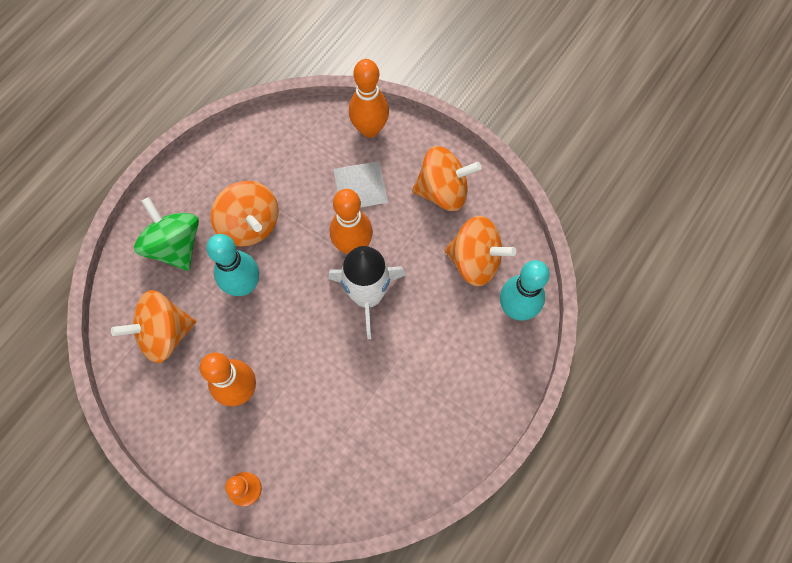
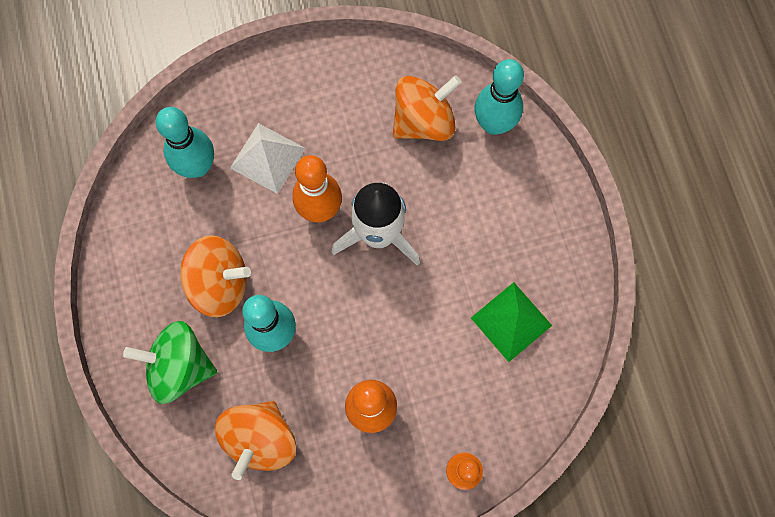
camera: 50 degrees left, 5 degrees up
(317, 149) = (197, 166): none -> turquoise bowling pin
(370, 129) = (219, 106): orange bowling pin -> none
(381, 436) = (511, 321): none -> green pyramid
(443, 191) = (336, 94): orange spinning top -> none

